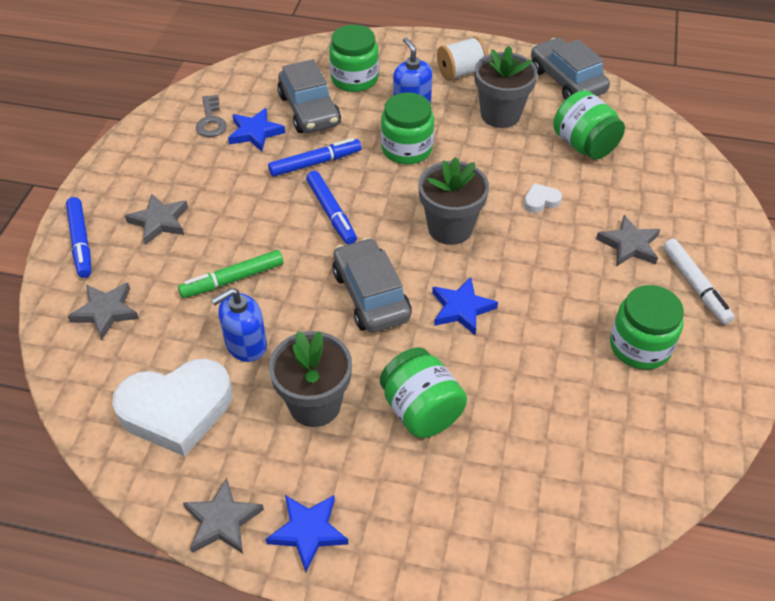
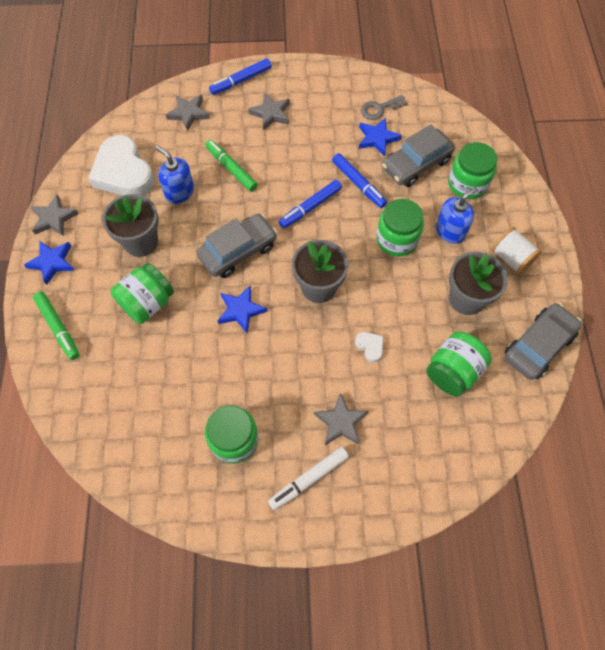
camera: 75 degrees right, 15 degrees up
(431, 534) = (58, 328): none -> green marker

